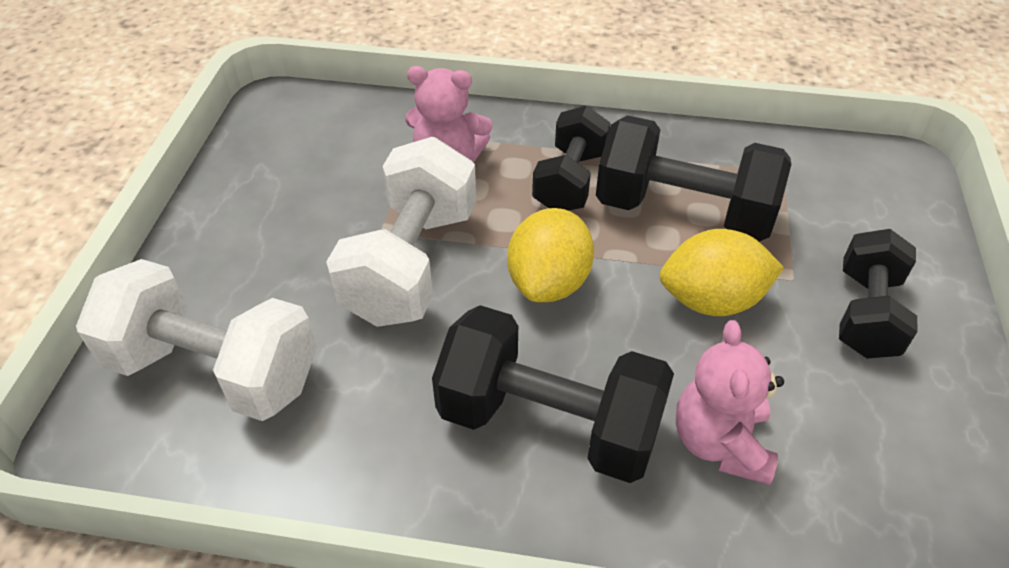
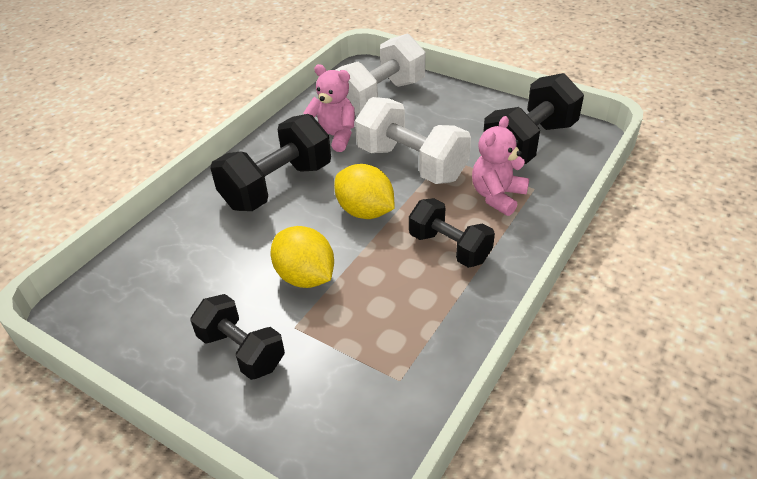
camera: 115 degrees right, 5 degrees down
(683, 211) = (388, 295): black dumbbell -> black dumbbell (529, 143)
(712, 300) = (305, 277): yellow lemon -> yellow lemon turned 60 degrees counterclockwise
(720, 442) = (219, 240): pink teddy bear -> pink teddy bear (334, 137)

